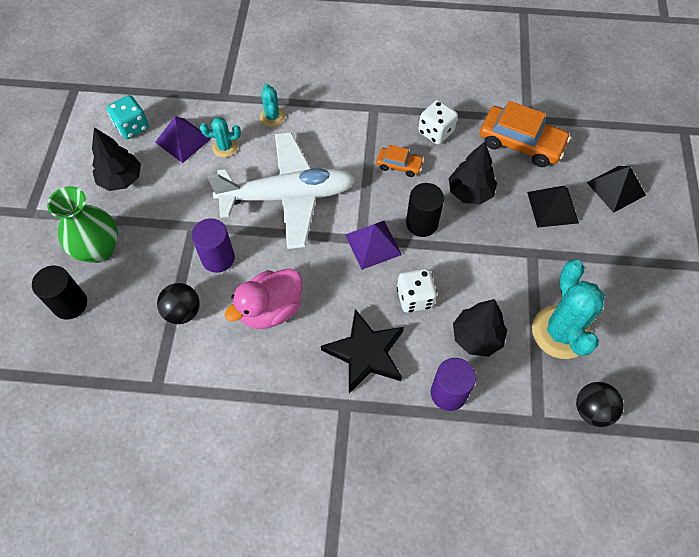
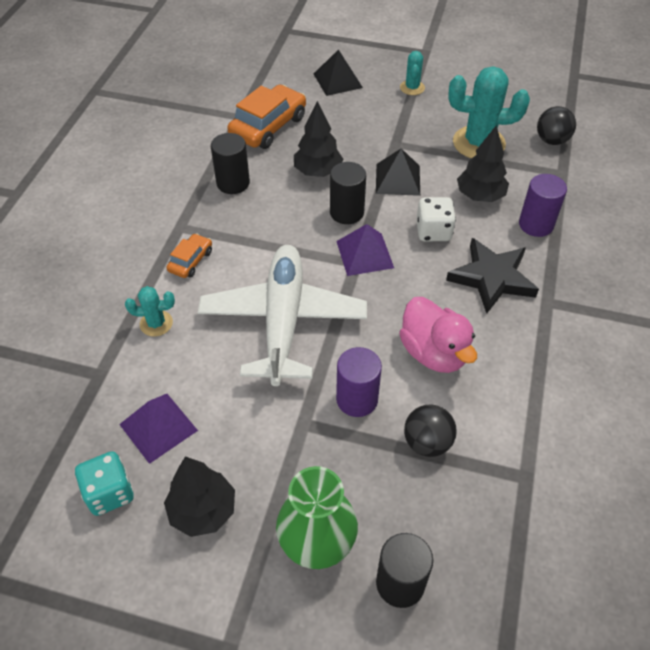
camera: 80 degrees left, 10 degrees down
(225, 147) = (187, 379): turquoise cactus -> turquoise cactus (412, 88)
(399, 165) = (268, 218): orange car -> orange car (191, 261)
(436, 132) = (233, 183): white dice -> black cylinder
(552, 207) = (348, 121): black pyramid -> black pyramid (397, 179)

